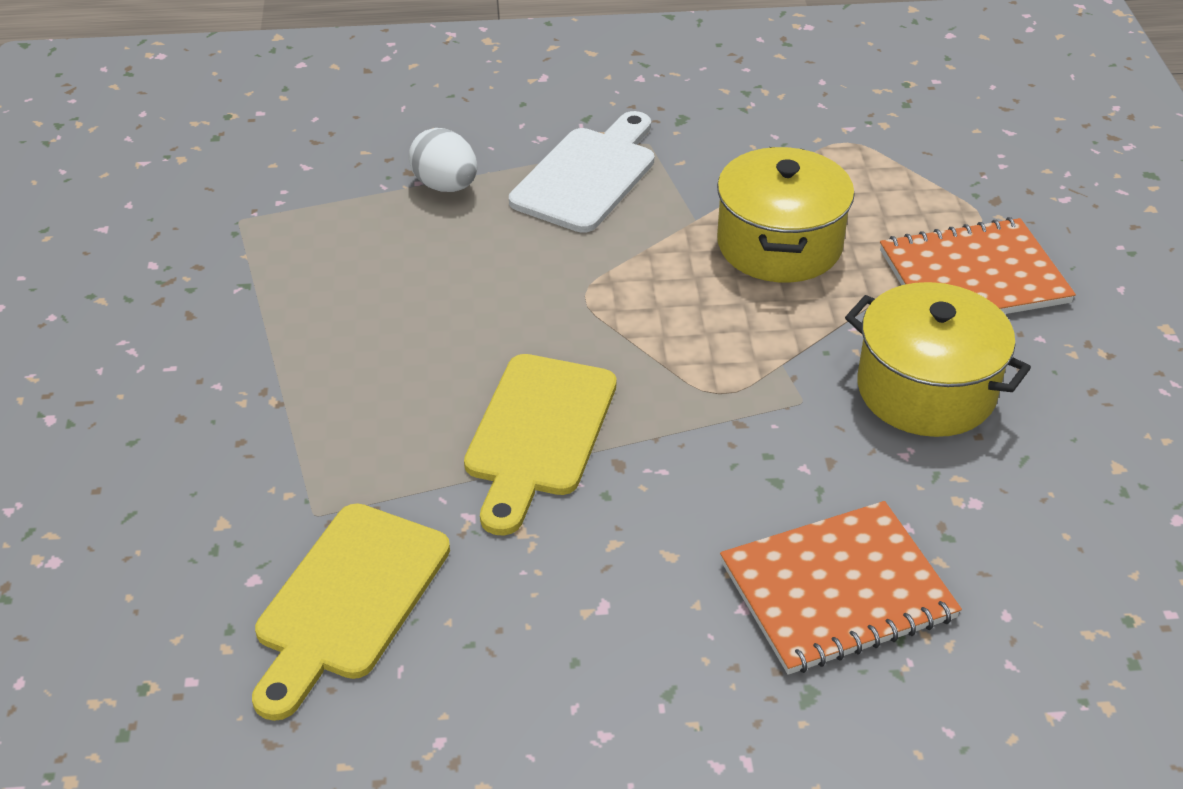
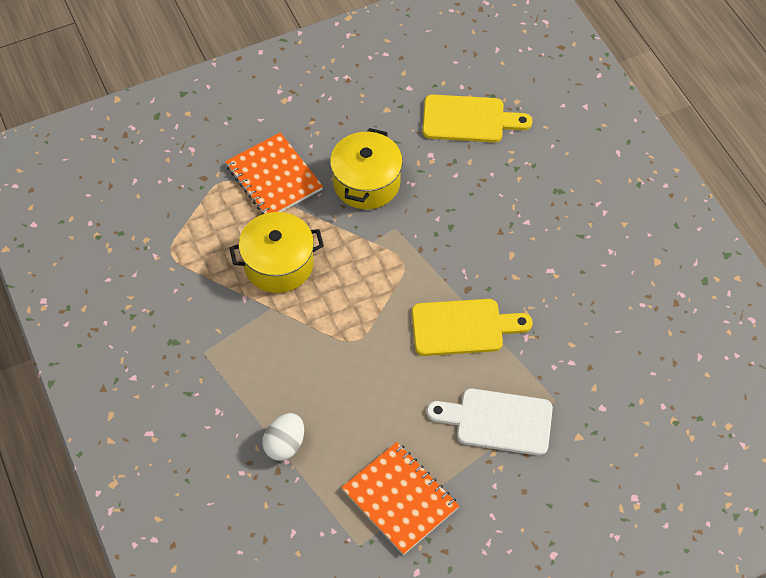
camera: 110 degrees left, 15 degrees up
(348, 600) = (594, 365): yellow cutting board -> yellow cutting board (468, 119)
(588, 176) = (248, 373): white cutting board -> white cutting board (498, 421)
(837, 591) = (502, 192): orange notebook -> orange notebook (400, 499)

